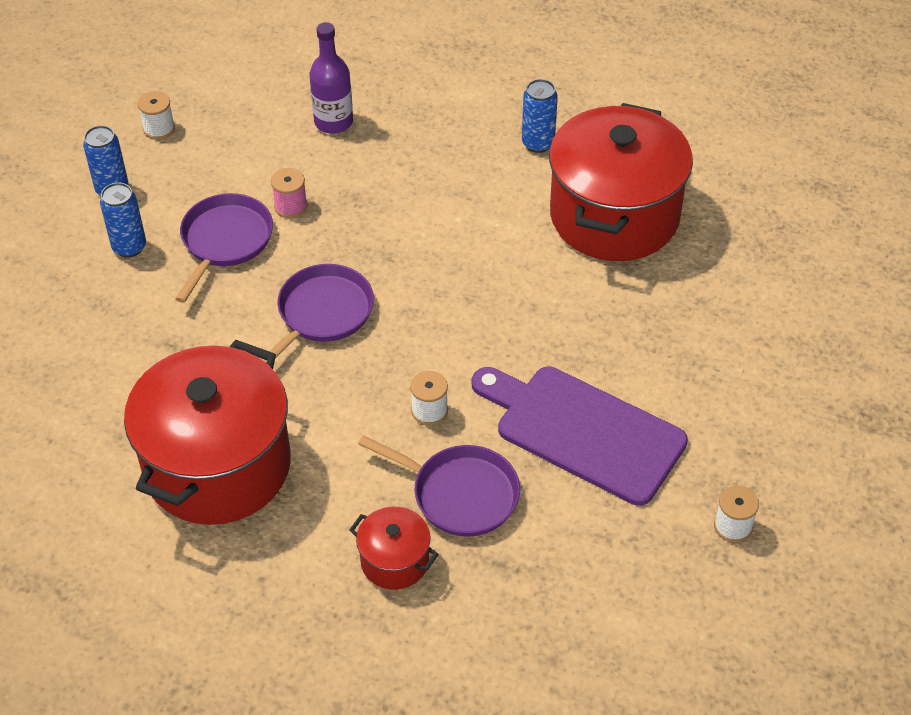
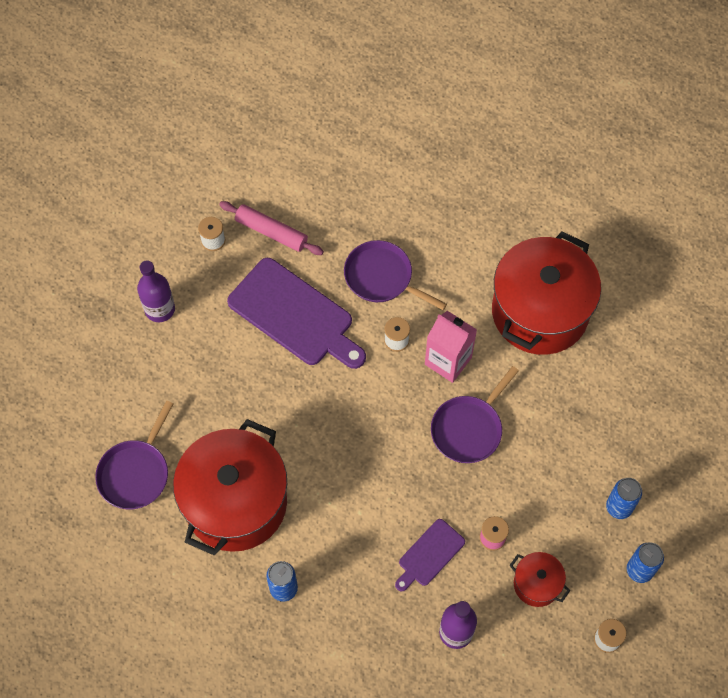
camera: 175 degrees left, 15 degrees up
(225, 241) = (544, 506): purple pan -> purple pan (136, 473)
(353, 391) = (448, 361): none -> pink carton
(368, 185) = (429, 554): none -> purple cutting board
(394, 561) = (426, 237): red pot -> red pot (536, 584)
(644, 547) = (271, 232): none -> pink rolling pin
(783, 423) = (160, 309): none -> purple bottle

